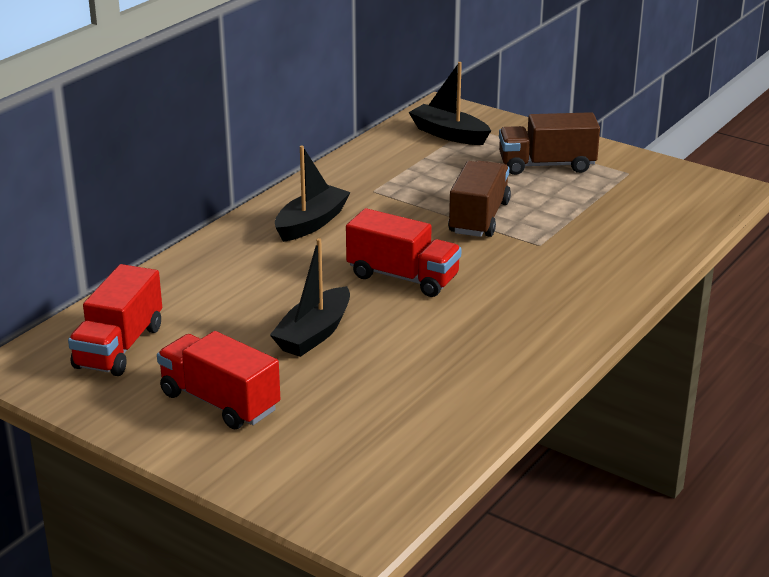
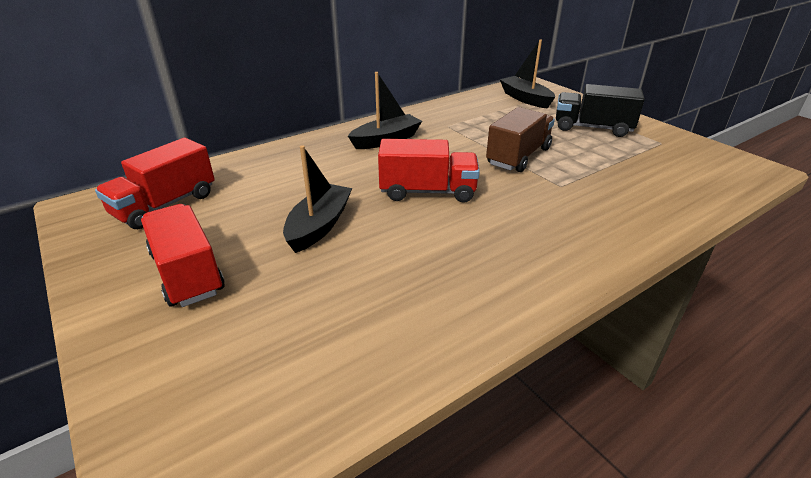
camera: 20 degrees right, 5 degrees up
(314, 334) = (319, 226): black boat -> black boat turned 150 degrees clockwise
(403, 277) = (427, 192): red truck -> red truck turned 45 degrees counterclockwise
(546, 165) = (592, 128): brown truck -> black truck

